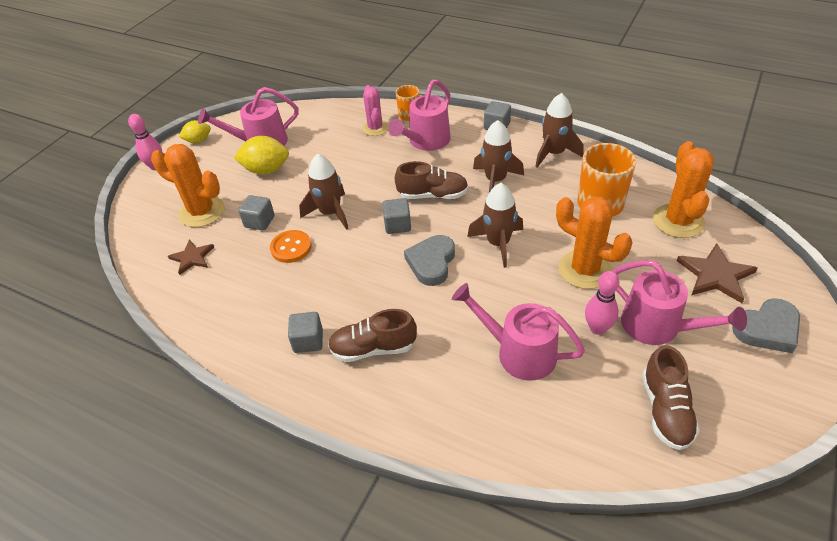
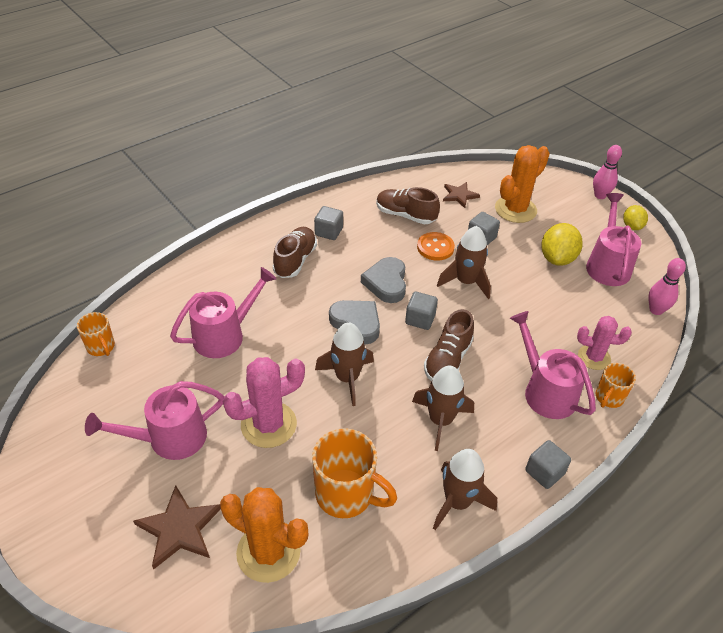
camera: 110 degrees right, 0 degrees up
(584, 270) = (268, 424): orange cactus -> pink cactus
(597, 328) = (203, 396): pink bowling pin -> pink bowling pin (656, 310)
(622, 456) = (101, 347): none -> orange mug
(666, 410) = (104, 393): brown shoe -> brown shoe (405, 215)
(767, 329) = (95, 521): grey heart -> grey heart (386, 283)

